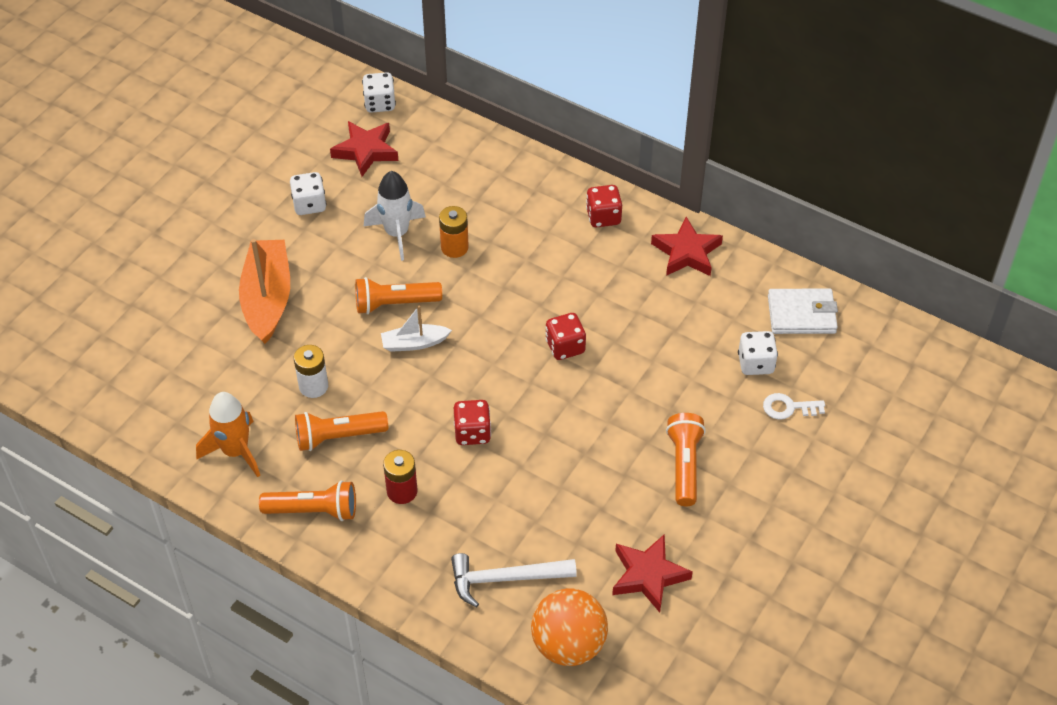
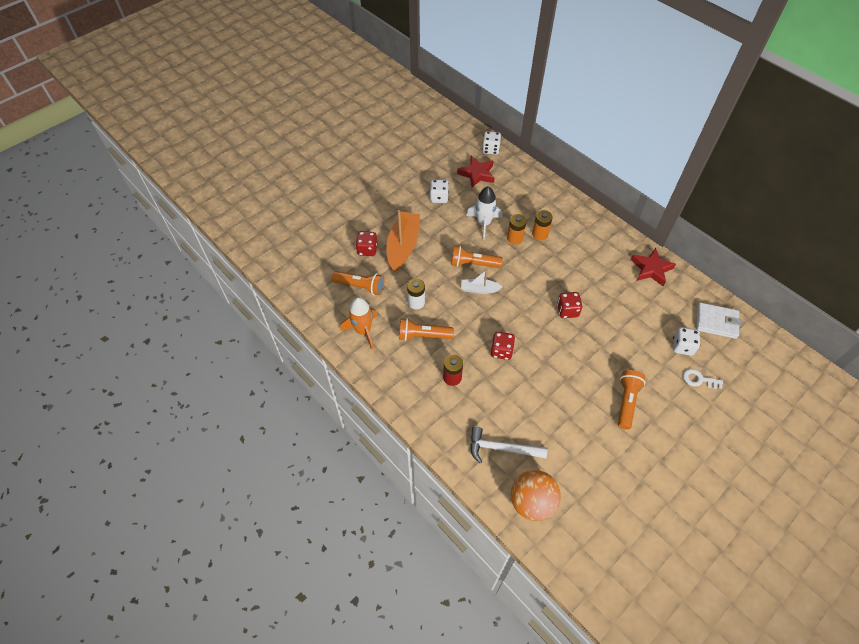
camera: 15 degrees right, 5 degrees up
(314, 510) = (398, 377): orange flashlight -> orange flashlight (361, 286)
(495, 232) = (540, 234): none -> orange battery
(603, 217) = (605, 238): red dice -> red dice (367, 250)
(648, 576) = (591, 468): red star -> none

